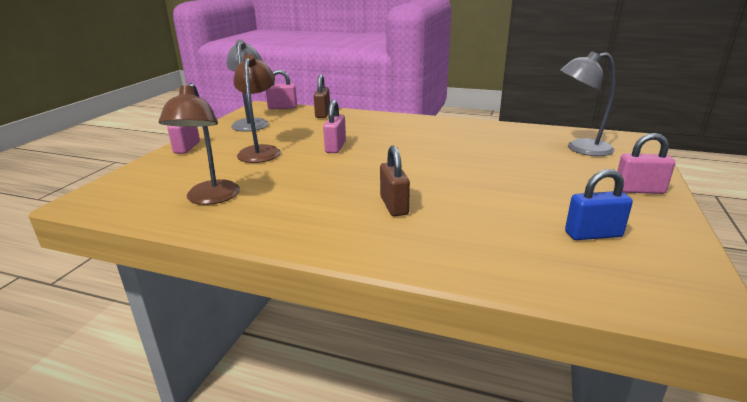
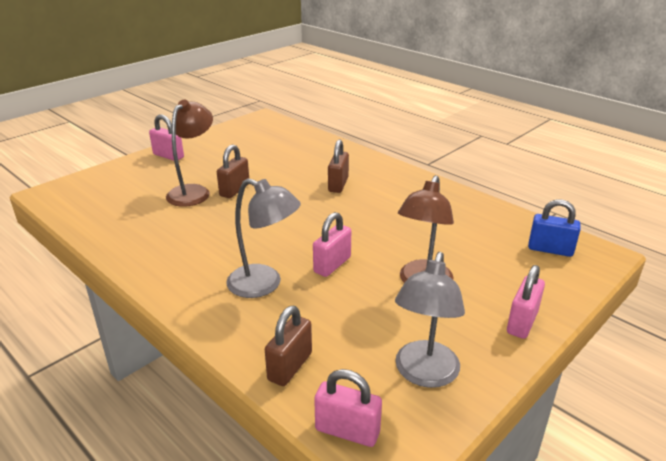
camera: 155 degrees left, 5 degrees up
(210, 198) = (478, 225): brown lamp -> brown lamp (193, 191)
(492, 174) = (234, 190): none -> brown padlock
(580, 148) = (117, 195): grey lamp -> grey lamp (264, 285)
(593, 234) = (249, 144): blue padlock -> blue padlock (550, 249)

